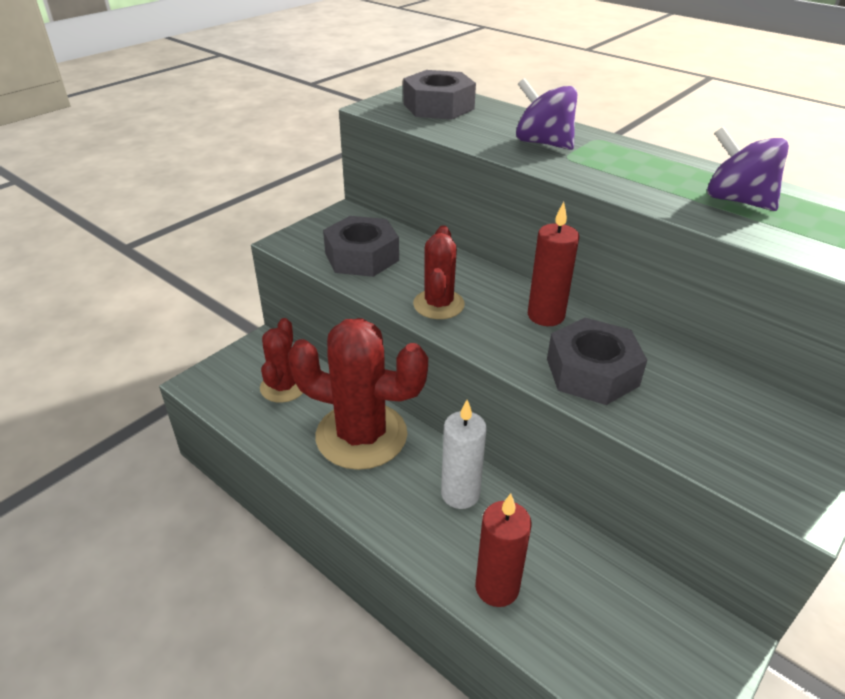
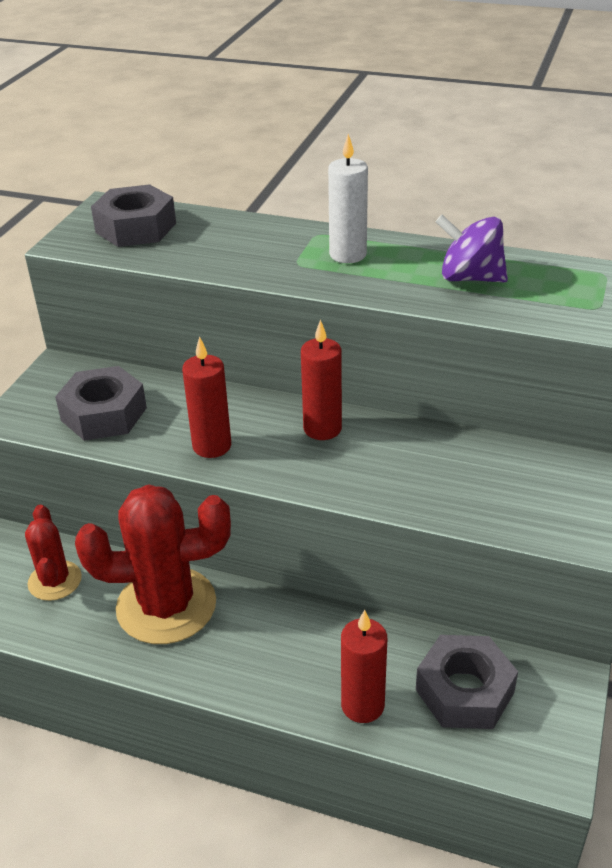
camera: 20 degrees left, 0 degrees up
(438, 304) = (212, 446): red cactus -> red candle
(460, 494) = (292, 631): white candle -> white candle (348, 255)
(543, 143) = (267, 251): purple spinning top -> none
(592, 372) = (388, 474): grey nut -> grey nut (464, 691)

